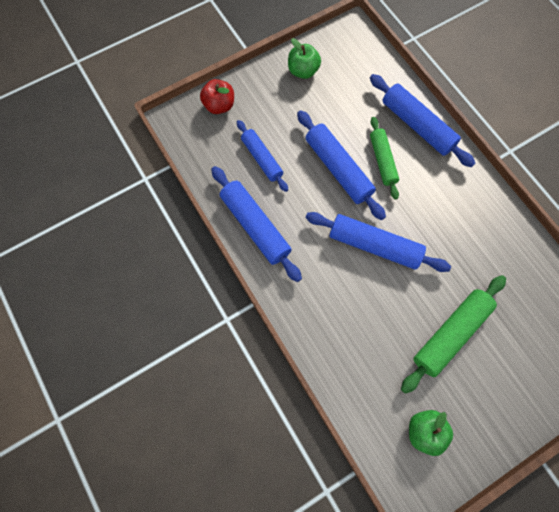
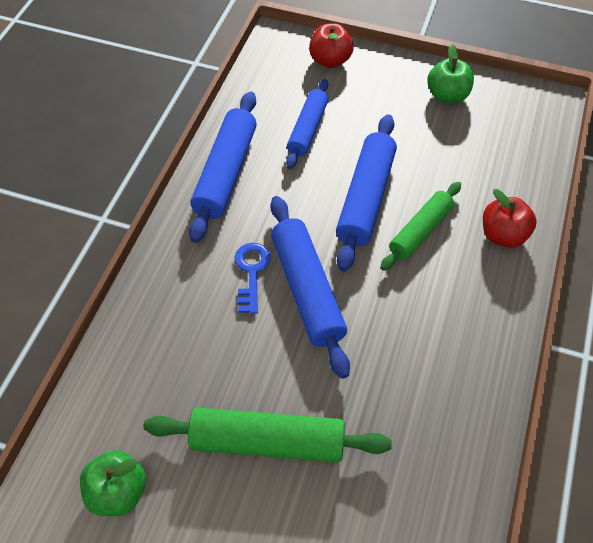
camera: 50 degrees right, 15 degrees down
(339, 265) = (251, 272): none -> blue key
(417, 126) = (503, 235): blue rolling pin -> red apple

